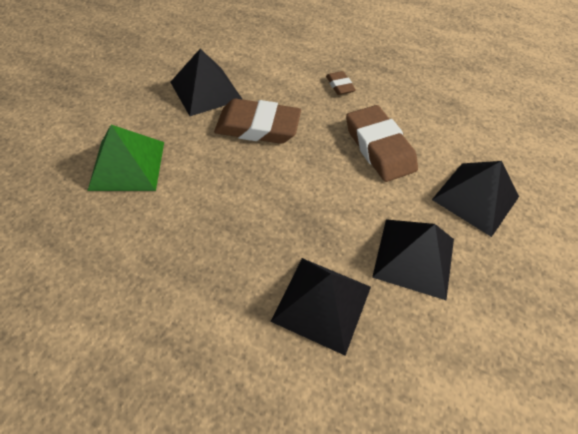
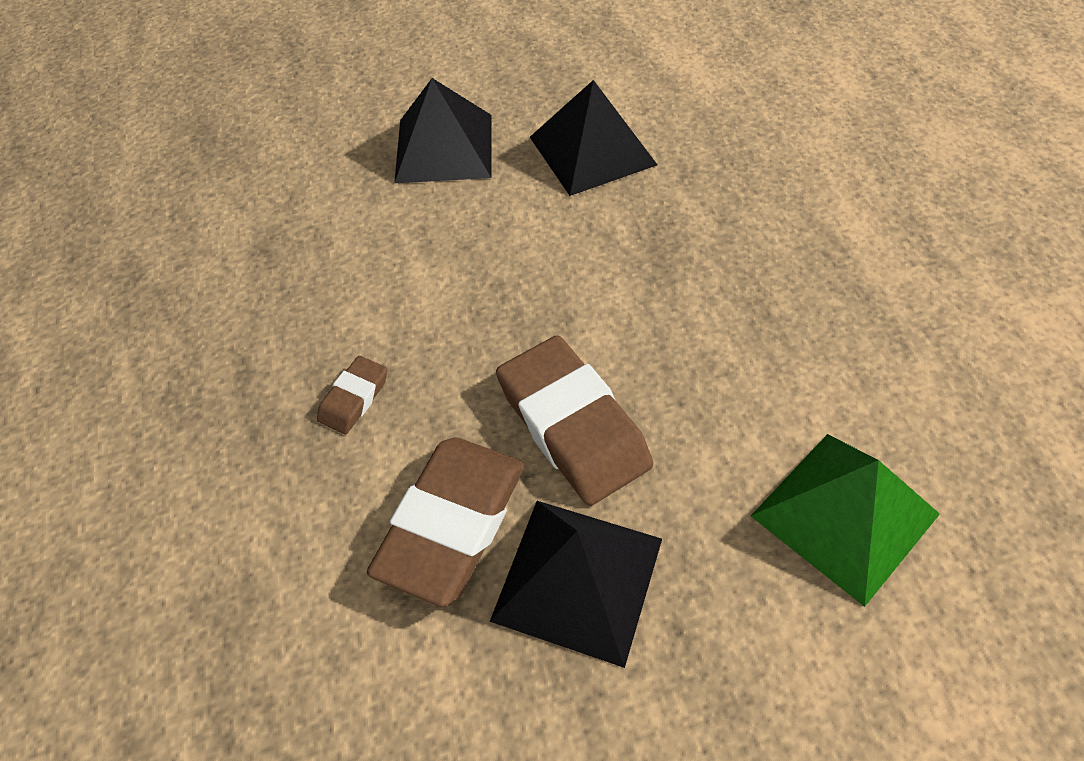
camera: 125 degrees left, 0 degrees up
(322, 303) = (734, 179): black pyramid -> none
(379, 147) = (454, 267): brown eraser -> brown eraser (452, 523)

